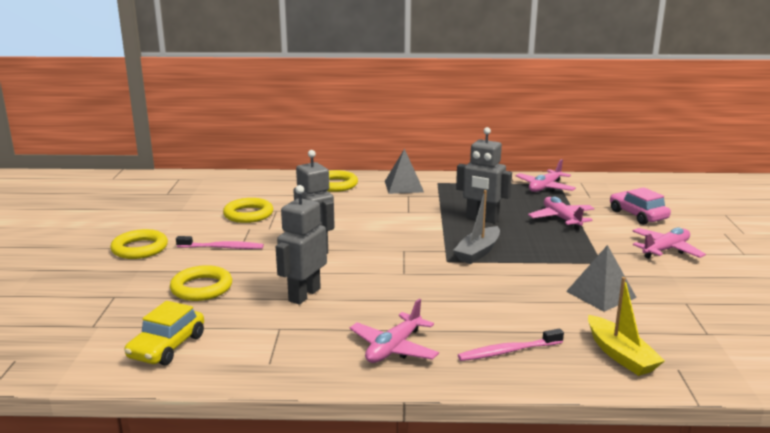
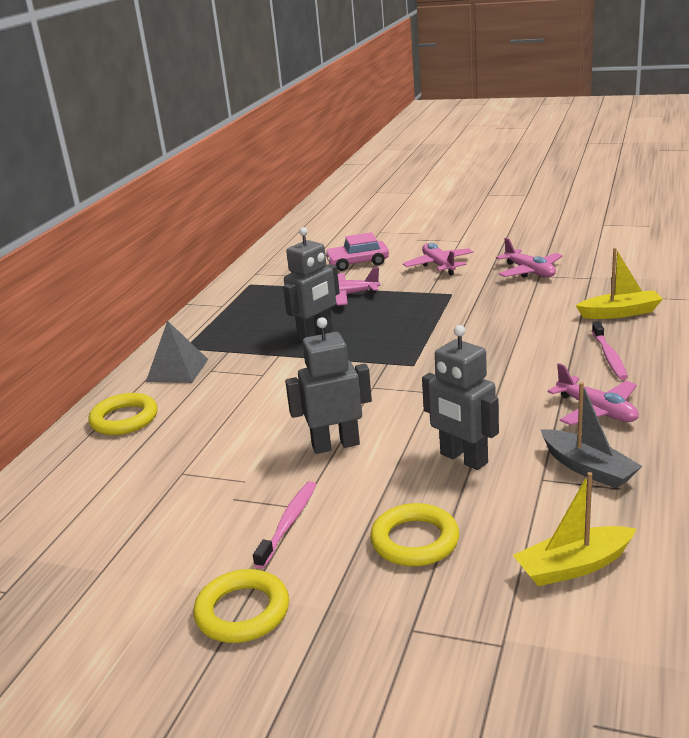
camera: 70 degrees left, 5 degrees up
(167, 346) = (573, 566): yellow car -> yellow boat
(248, 214) = (178, 498): yellow ring -> none
(478, 252) = (400, 346): grey boat -> grey boat (588, 468)
(545, 187) = (255, 292): pink plane -> pink plane (529, 272)
(601, 294) = (514, 304): grey pyramid -> none

